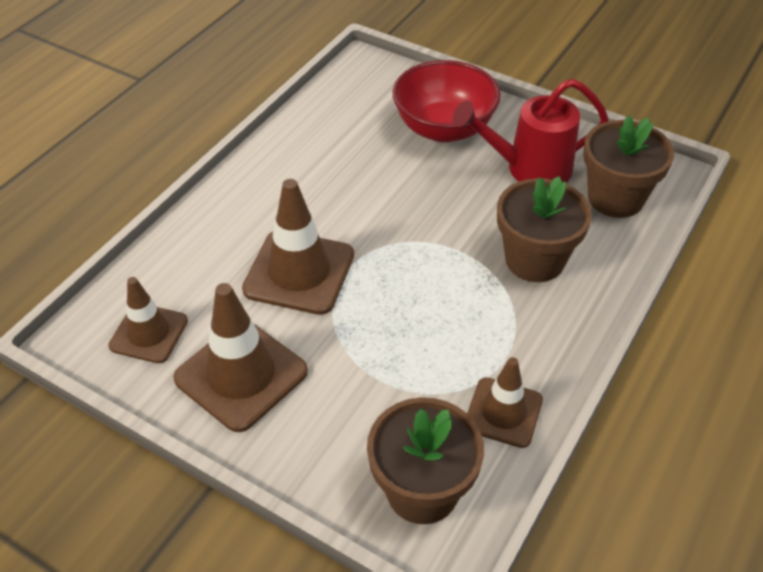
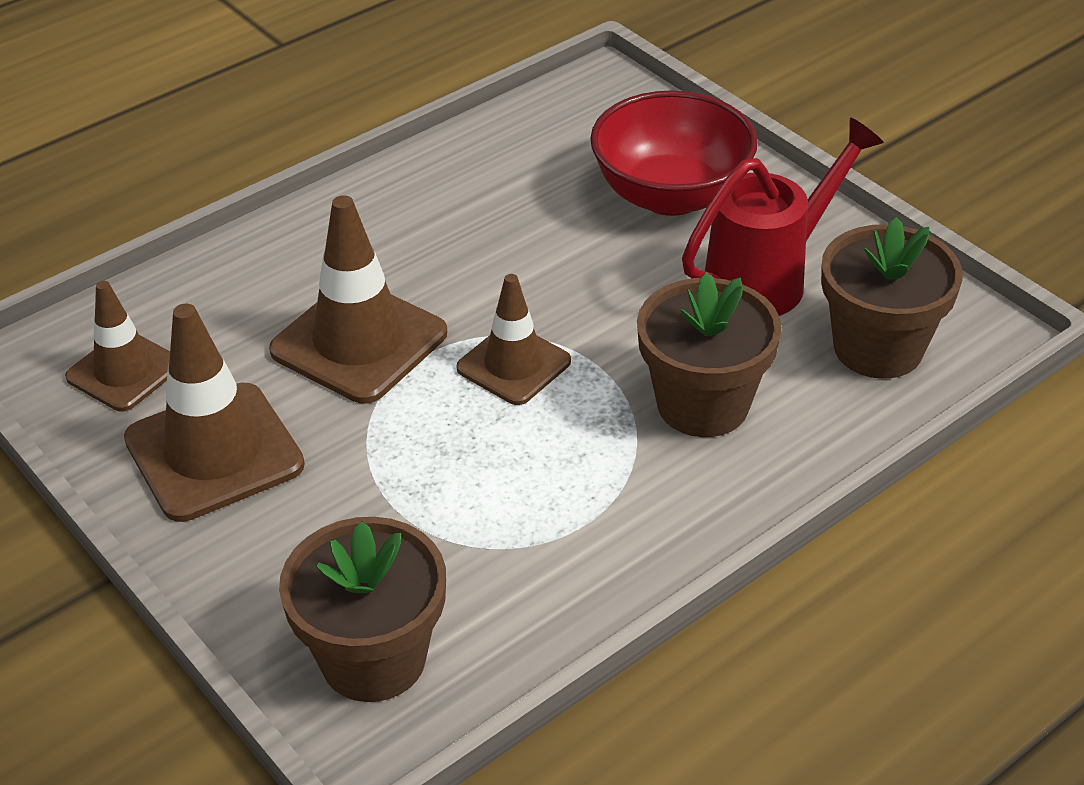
camera: 20 degrees right, 5 degrees down
(503, 412) = (540, 592): brown traffic cone -> brown traffic cone (513, 365)
(529, 169) = (767, 278): red watering can -> red watering can turned 135 degrees clockwise

